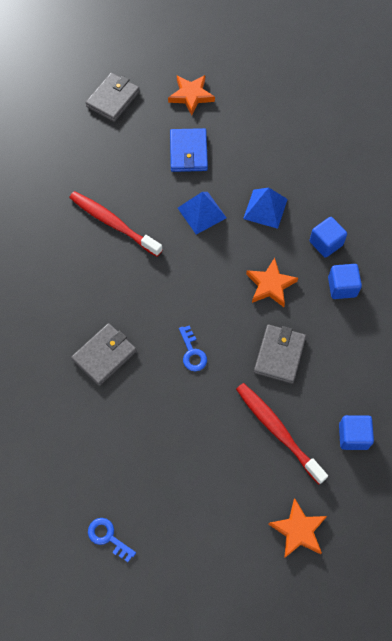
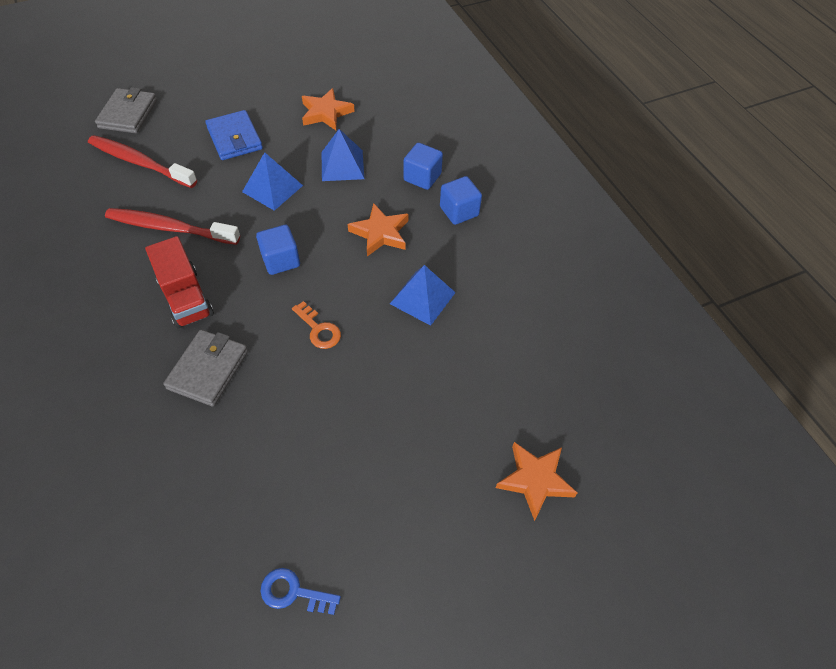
camera: 25 degrees left, 10 degrees down
(106, 290) = (186, 298): none -> red truck
(191, 96) = (218, 89): orange star -> orange star (326, 113)
(192, 352) = (318, 329): blue key -> orange key
(277, 431) = (457, 377): red toothbrush -> red toothbrush (140, 163)
(279, 355) = (422, 298): grey wallet -> blue pyramid
(353, 436) = (545, 352): blue cube -> blue cube (281, 260)

